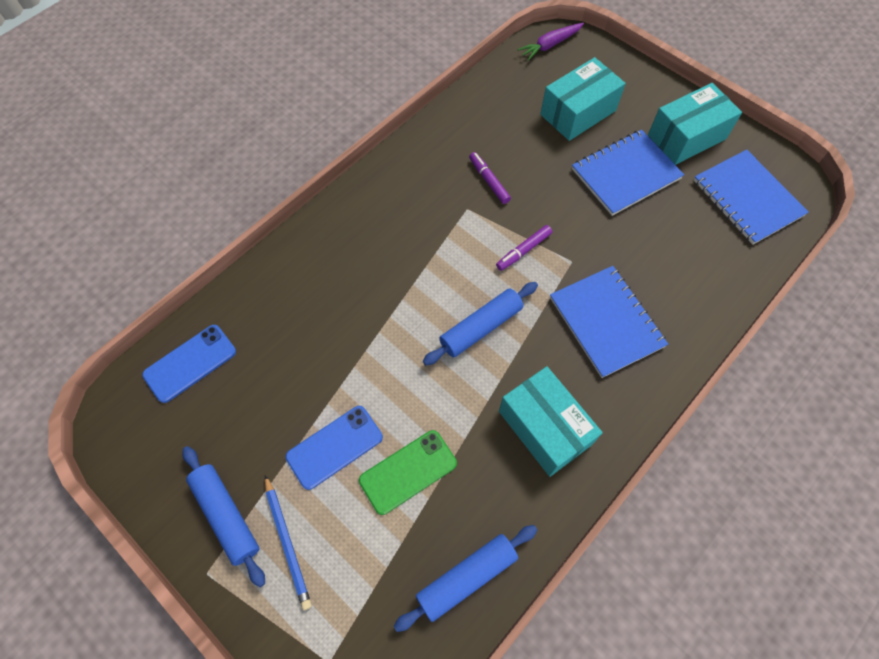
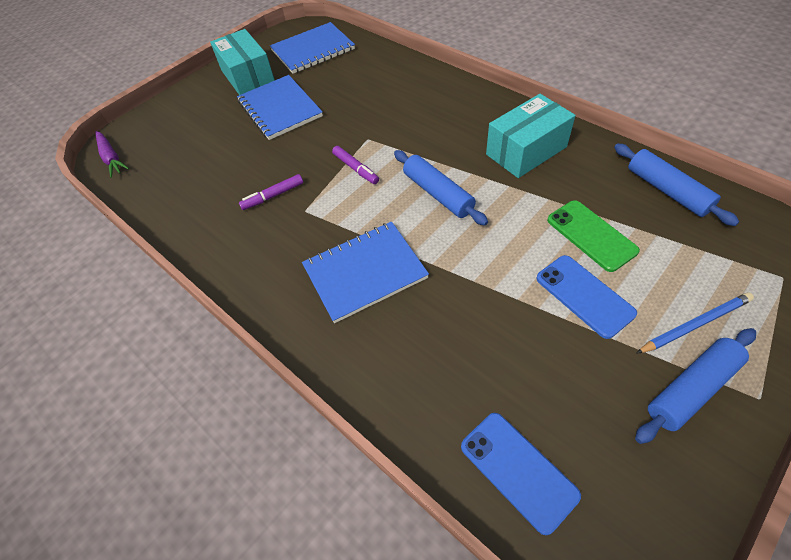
camera: 85 degrees left, 10 degrees down
(578, 112) = (204, 138): turquoise box -> none
(606, 322) = (425, 119): blue notebook -> blue notebook (365, 272)

